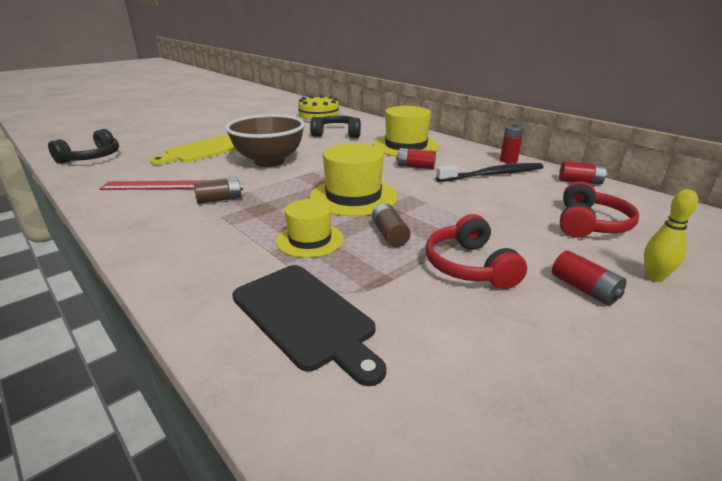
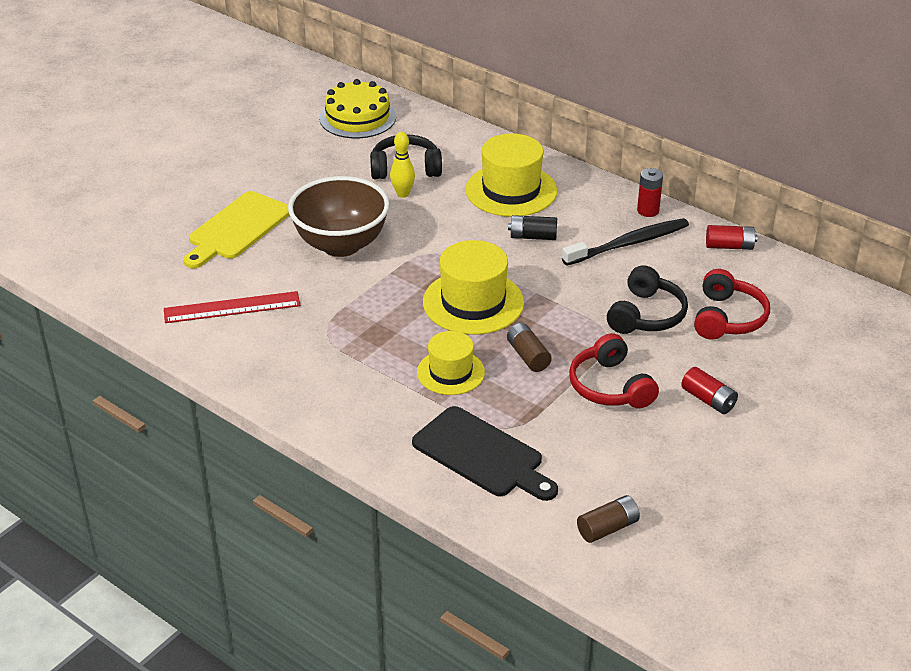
camera: 10 degrees left, 10 degrees up
(91, 158) = (93, 262): black headphones -> black headphones (646, 315)
(220, 199) = (322, 324): brown battery -> brown battery (607, 528)
(415, 166) = (533, 236): red battery -> black battery
(654, 277) = (770, 380): yellow bowling pin -> yellow bowling pin (403, 194)

